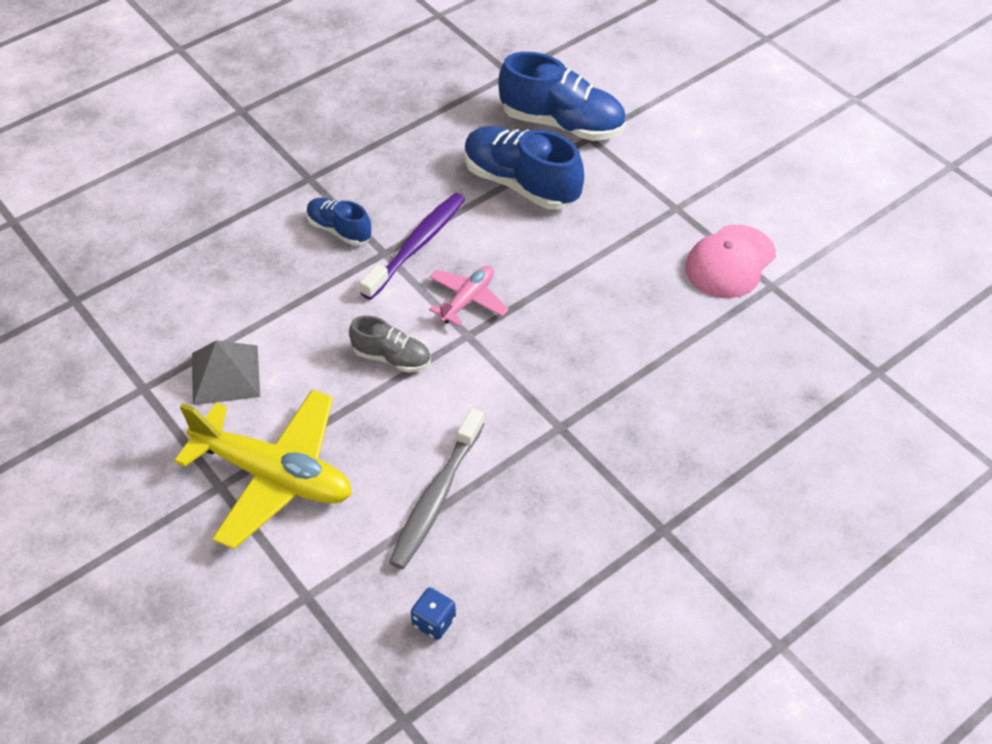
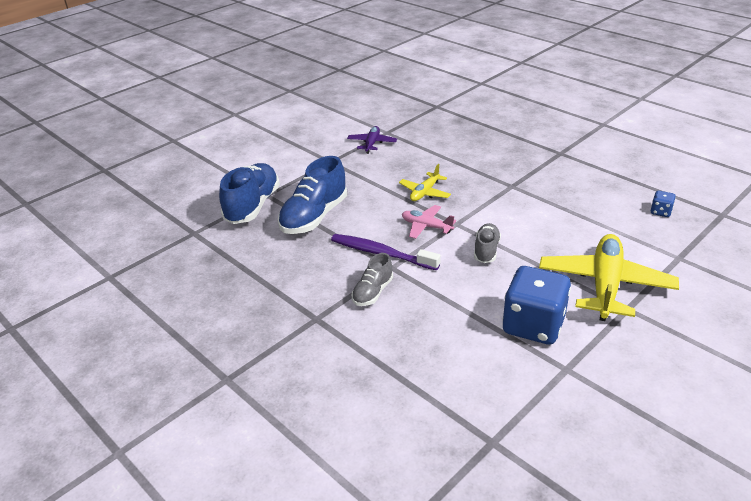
camera: 95 degrees left, 15 degrees down
(225, 374) = (533, 325): grey pyramid -> blue dice
(339, 230) = (373, 292): blue shoe -> grey shoe
(437, 496) = (582, 220): grey toothbrush -> none
(560, 310) = (425, 192): none -> yellow plane
(730, 262) = (372, 144): pink cap -> purple plane

